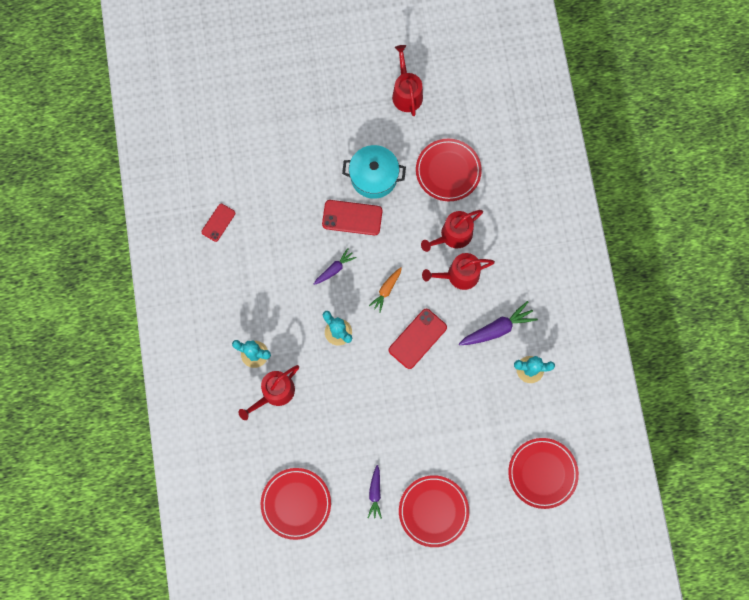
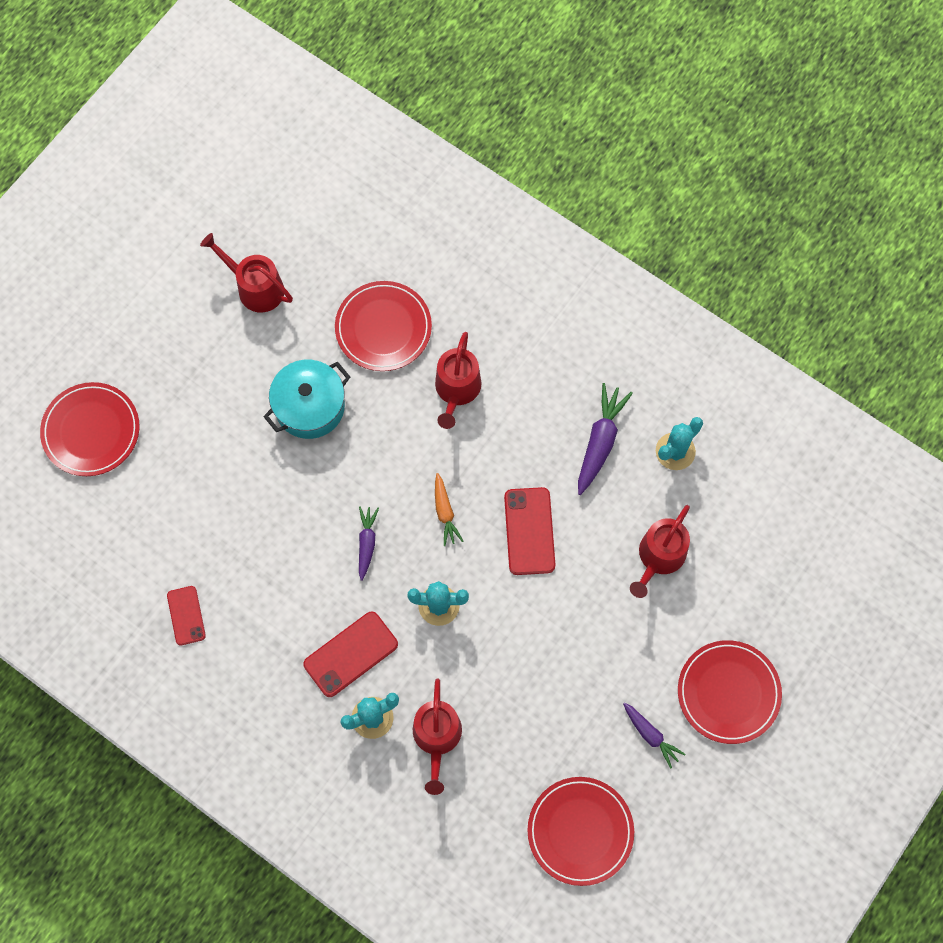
camera: 45 degrees left, 5 degrees down
(352, 217) = (330, 471): red phone -> red phone (350, 654)
(459, 275) = (505, 424): red watering can -> red watering can (659, 557)
(542, 473) = (795, 544): red plate -> red plate (91, 431)

